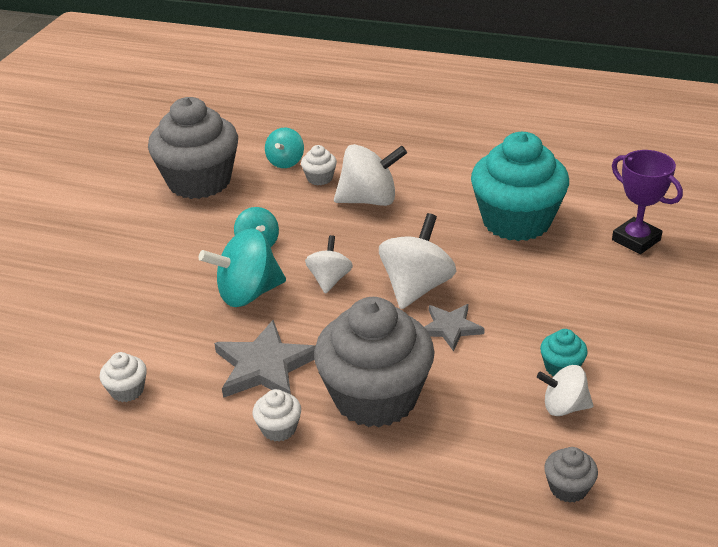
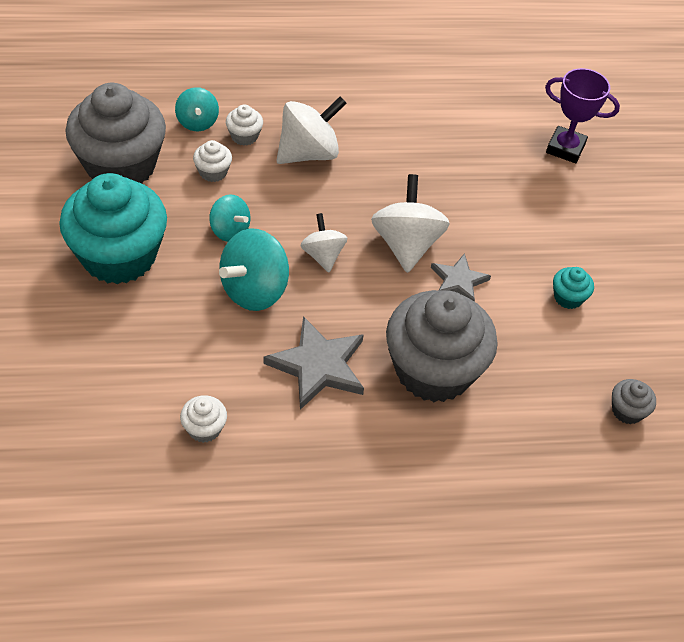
camera: 30 degrees left, 15 degrees up
(279, 428) = (369, 426): white cupcake -> white cupcake (213, 172)
(516, 221) = (456, 149): turquoise cupcake -> turquoise cupcake (119, 256)
(564, 407) = (588, 336): white spinning top -> none

